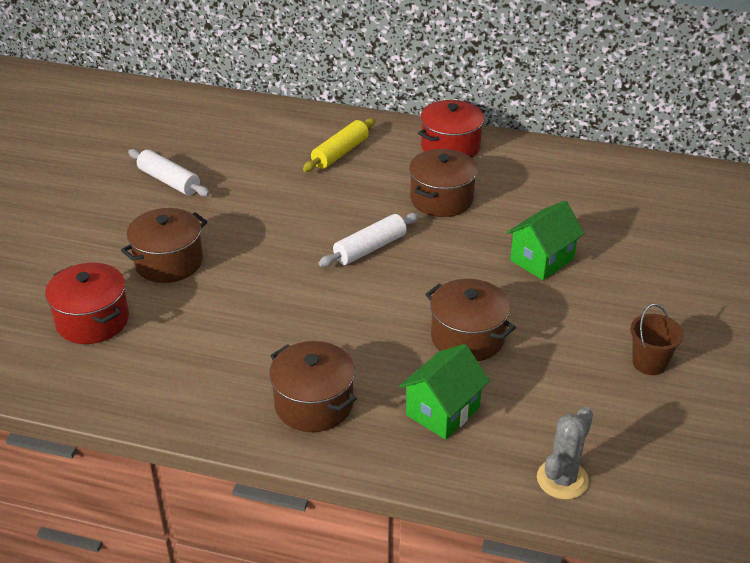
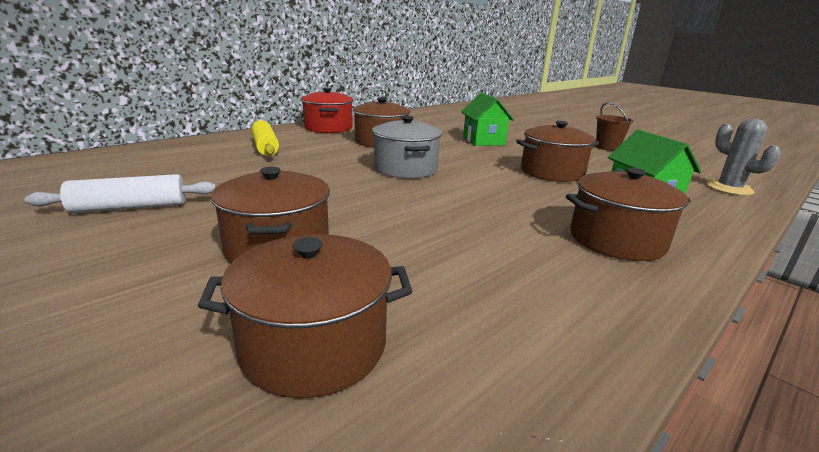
camera: 60 degrees left, 15 degrees down
(92, 320) = (314, 345): red pot -> brown pot
(370, 248) = (405, 169): white rolling pin -> grey pot

